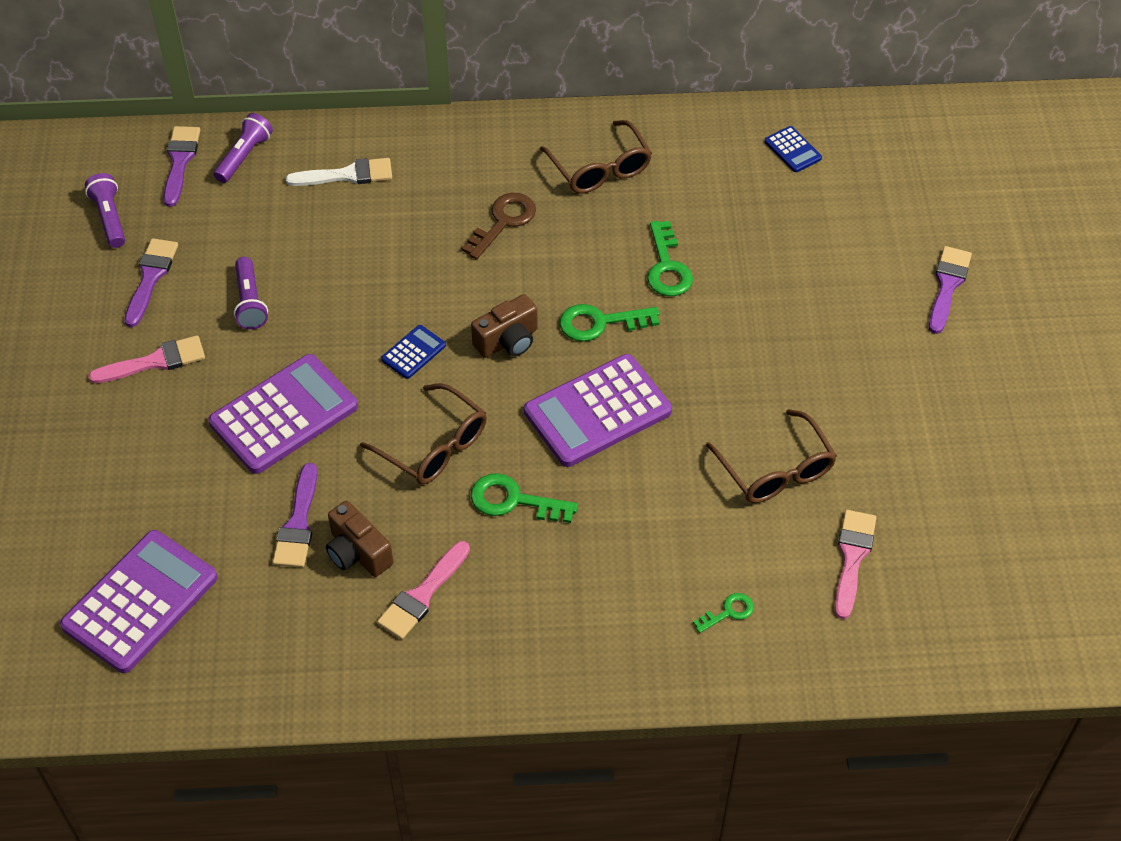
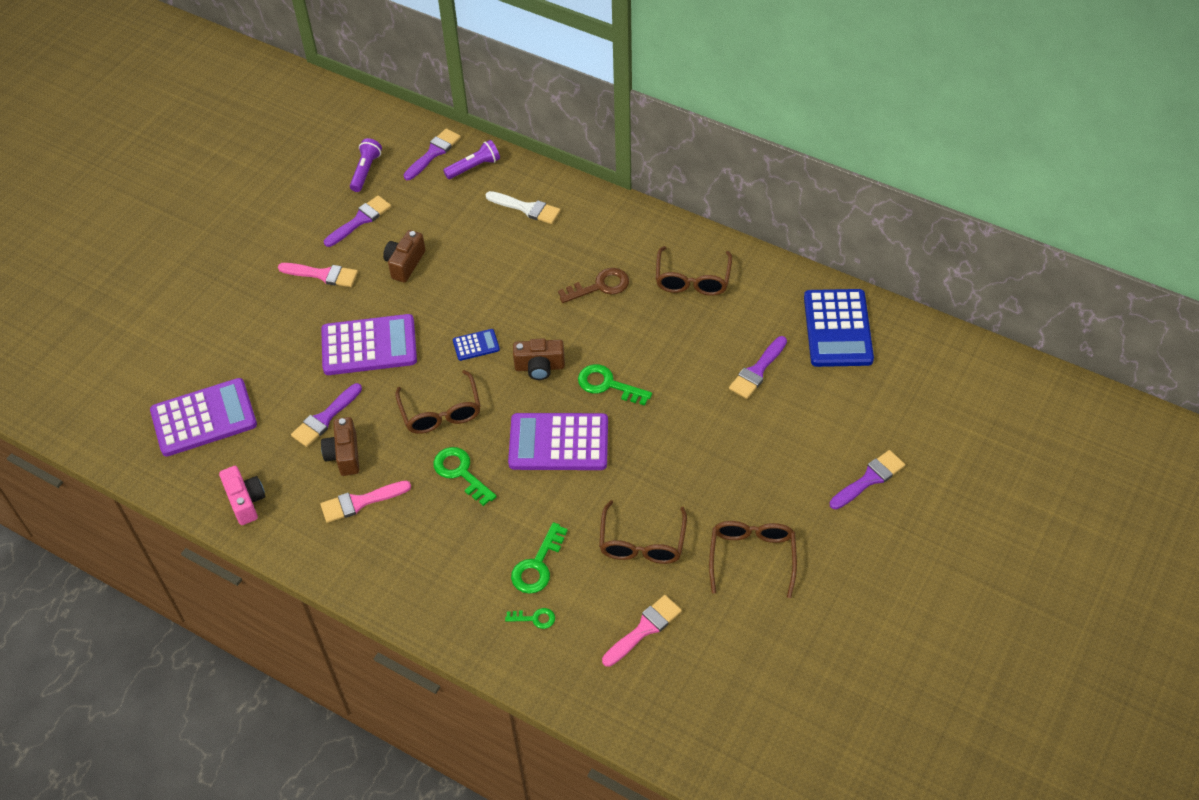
camera: 35 degrees right, 0 degrees up
(250, 302) = (405, 264): purple flashlight -> brown camera
(278, 669) = (246, 501): none -> pink camera
(667, 267) = (682, 369): green key -> green key (537, 565)
(747, 231) = (757, 371): none -> purple brush
(793, 150) = (838, 329): blue calculator -> blue calculator, size x2.18
(898, 424) = (752, 557): none -> brown glasses

